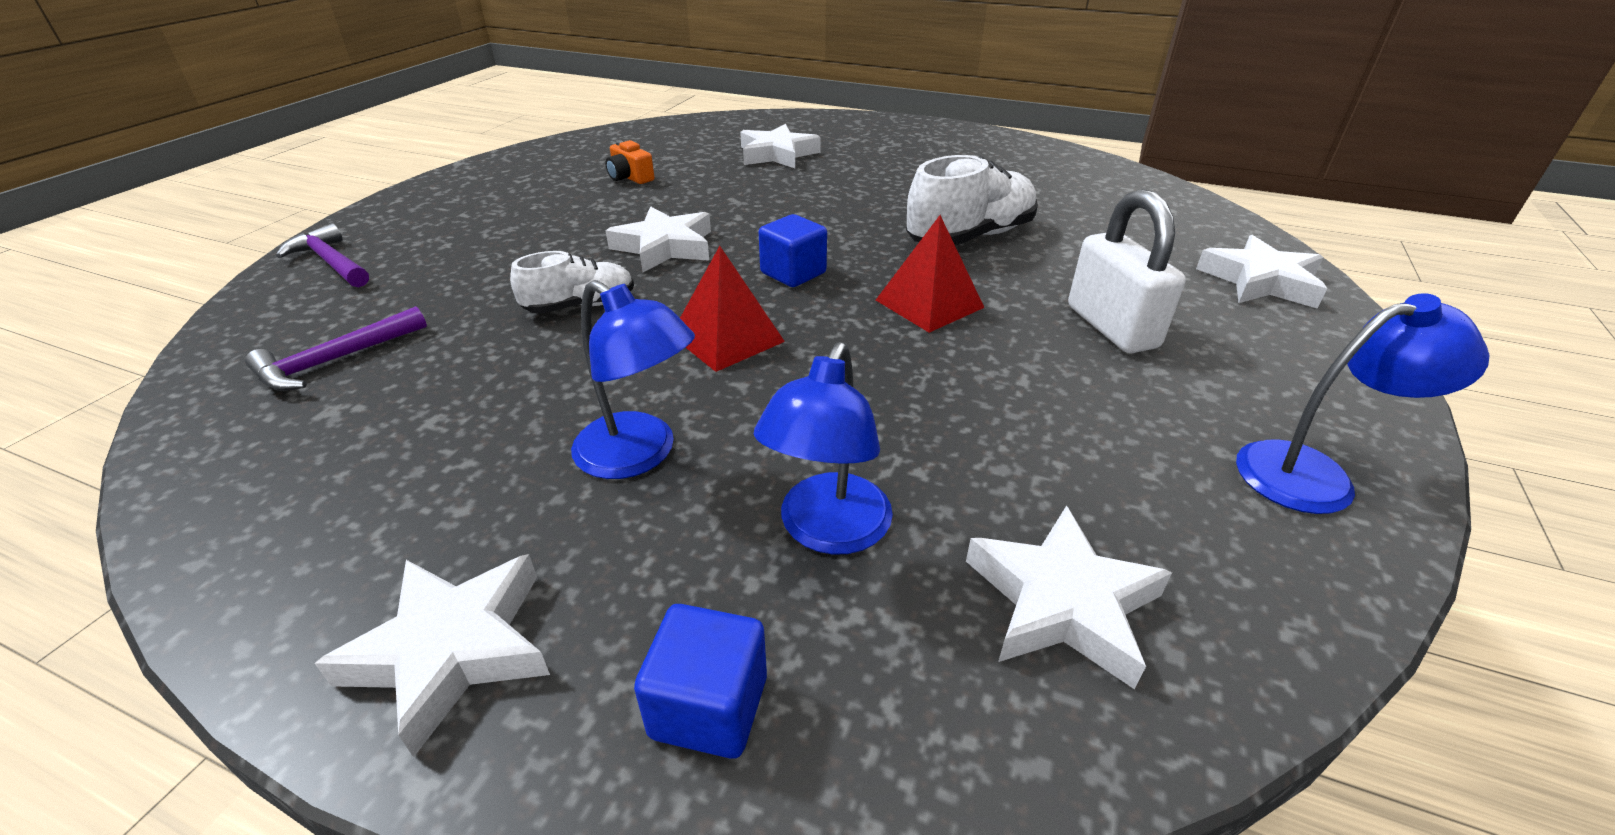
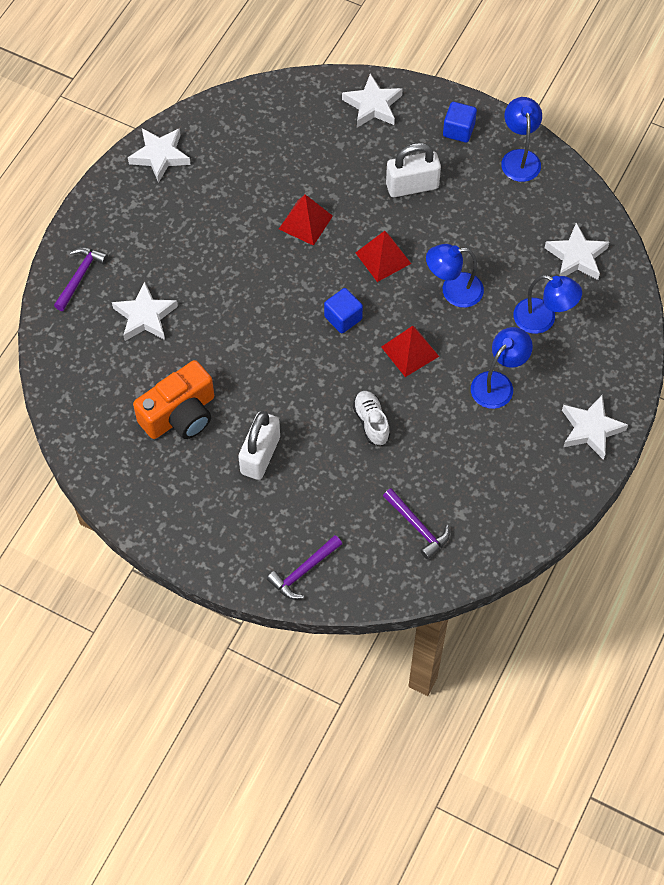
camera: 85 degrees left, 25 degrees up
(550, 224) = (260, 455): none -> white padlock
(630, 177) = (180, 415): orange camera -> orange camera, size x2.11
(665, 247) = (301, 385): white star -> white star (160, 156)
(709, 706) = (611, 356): blue cube -> blue cube (458, 130)
(826, 125) = (80, 277): none -> purple hammer
(878, 384) = (453, 291): none -> blue lamp
(970, 237) = (305, 222): white shoe -> red pyramid

